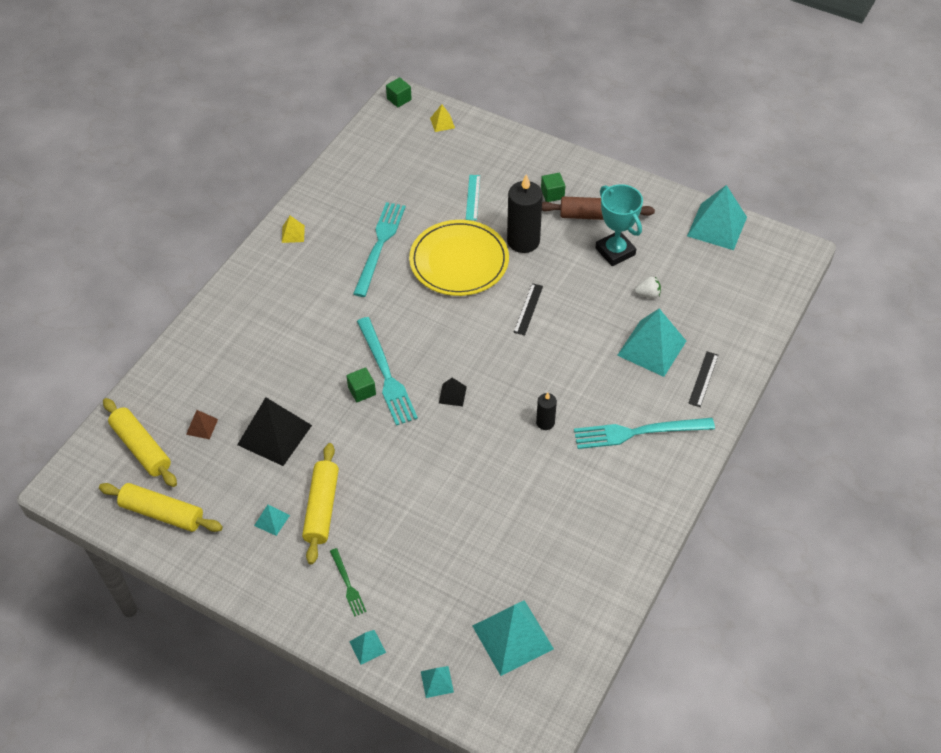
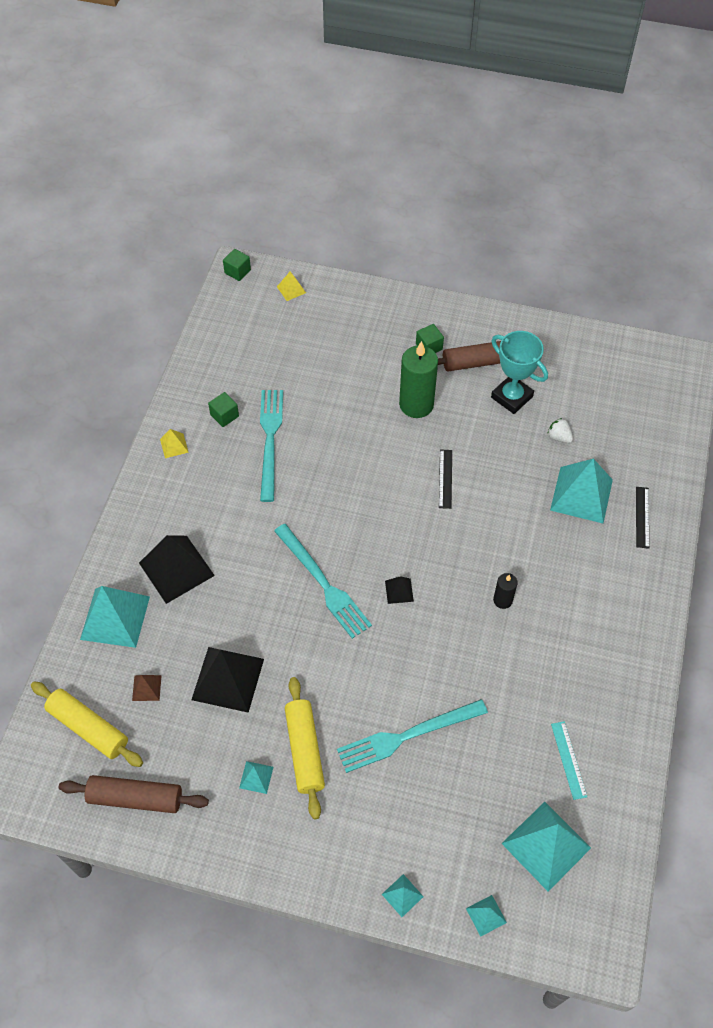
camera: 15 degrees left, 5 degrees up
(162, 513) = (135, 798): yellow rolling pin -> brown rolling pin
(260, 335) = (176, 569): none -> black pyramid
(348, 584) = (359, 830): green fork -> none
(362, 391) = (304, 608): green cube -> green cube (224, 415)
(459, 261) = (358, 440): yellow plate -> none
(473, 197) = (349, 366): turquoise ruler -> turquoise ruler (568, 760)
(523, 241) = (416, 404): black candle -> green candle
(637, 432) = (597, 590): turquoise fork -> turquoise fork (406, 736)
(648, 294) = (559, 437): white strawberry -> white strawberry turned 120 degrees counterclockwise
(717, 226) = (602, 349): turquoise pyramid -> turquoise pyramid (115, 618)

